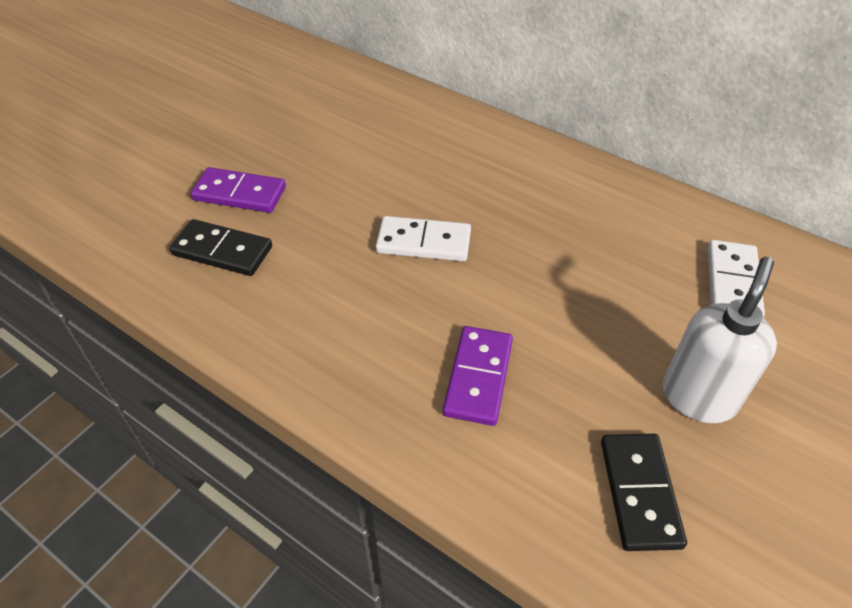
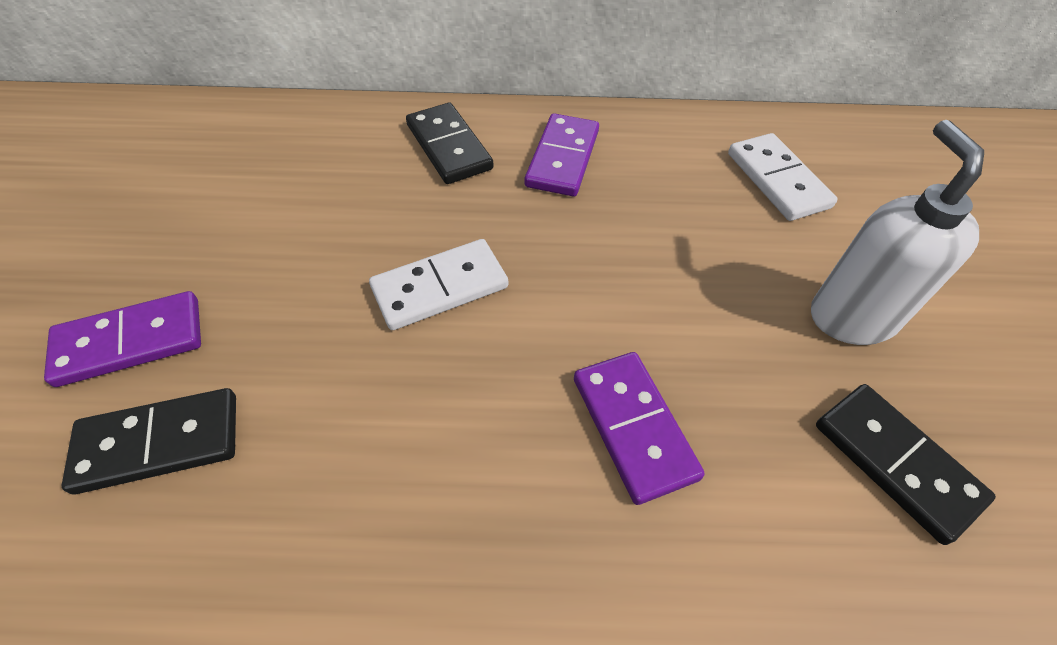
camera: 35 degrees left, 5 degrees up
(497, 157) = (448, 147): none -> black domino
(572, 197) = (562, 158): none -> purple domino

